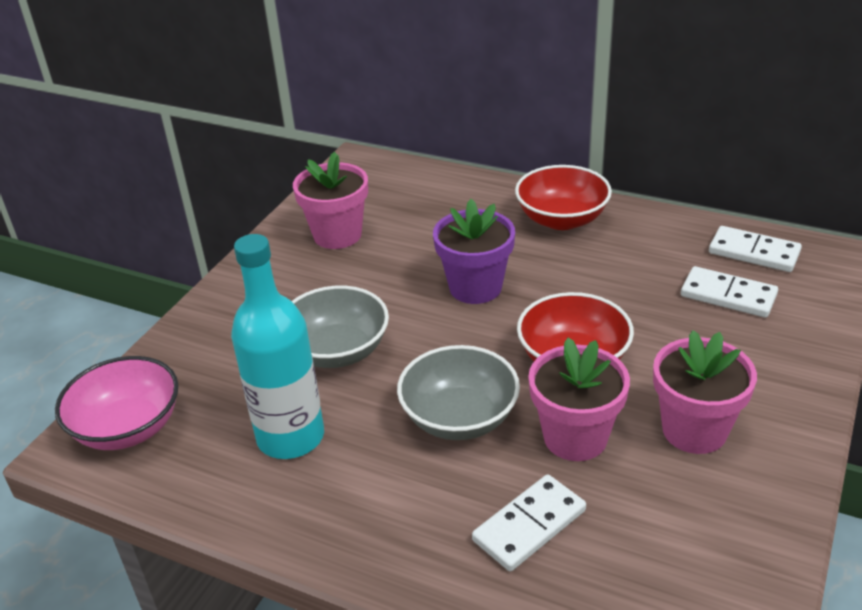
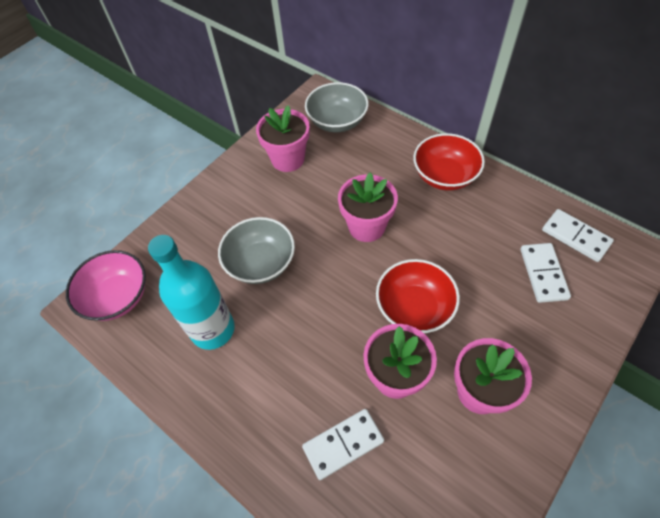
camera: 15 degrees right, 20 degrees up
(459, 418) = (323, 340): grey bowl -> grey bowl (337, 121)
(475, 287) = (366, 226): purple flower pot -> pink flower pot
(728, 295) = (543, 274): white domino -> white domino turned 45 degrees clockwise

